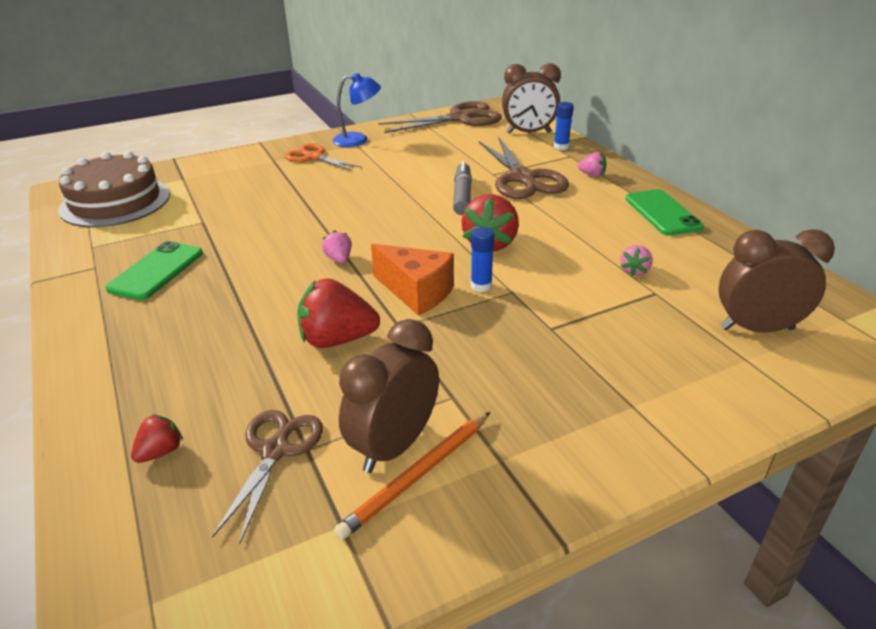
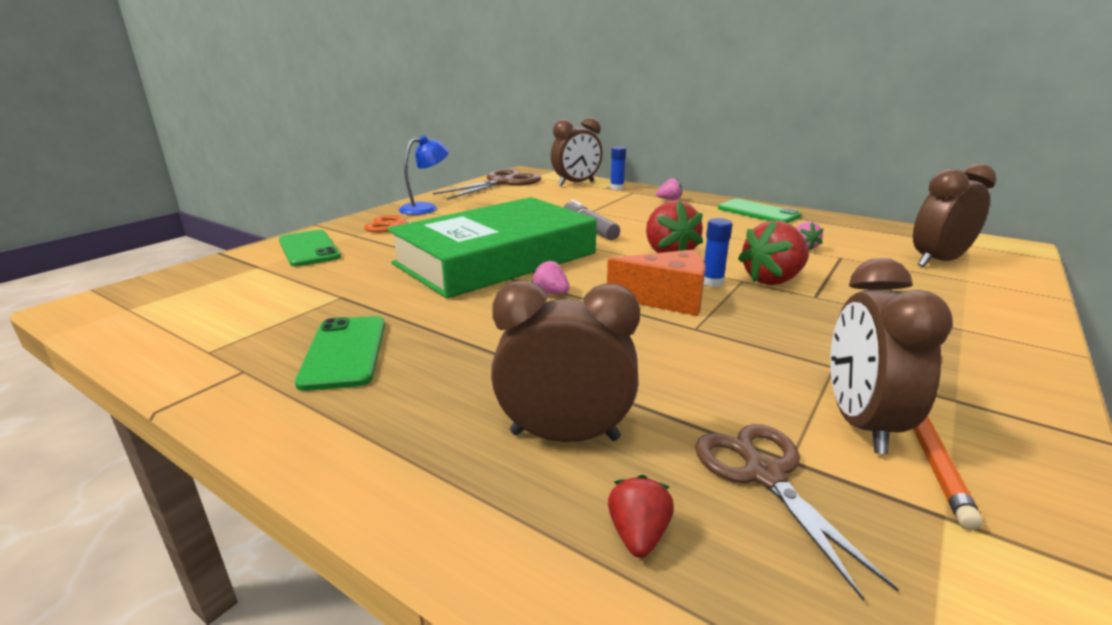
camera: 30 degrees left, 10 degrees down
(115, 202) = (187, 302): brown cake -> none
(202, 377) = (564, 436): none -> brown clock
(229, 168) = (309, 249): none -> green phone
(337, 339) = (657, 355): red strawberry -> red strawberry (773, 280)
(343, 212) = (496, 258): none -> green book
(523, 179) = (621, 210): brown scissors -> none

